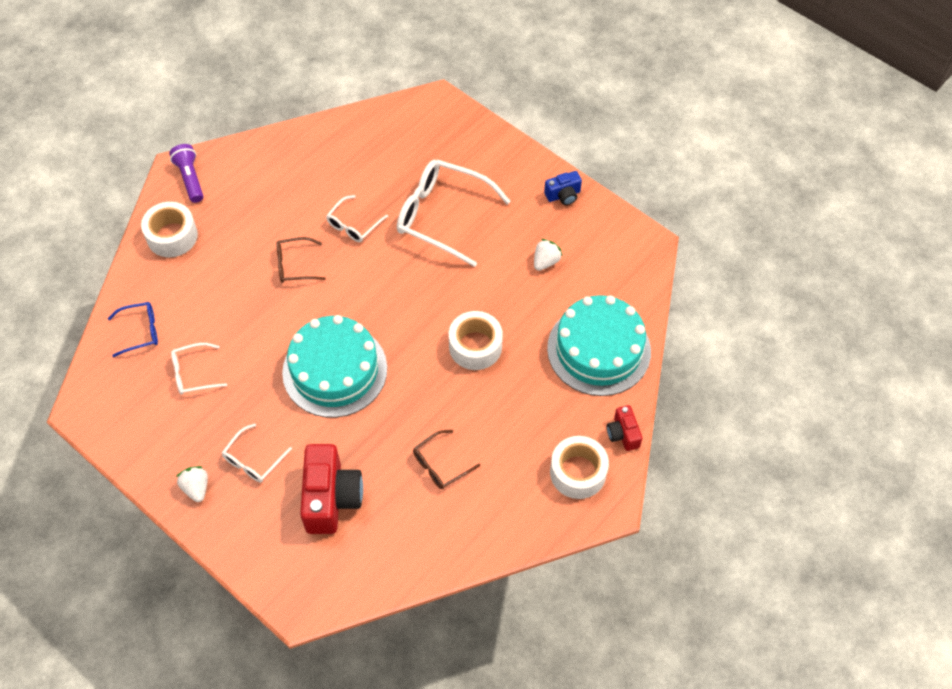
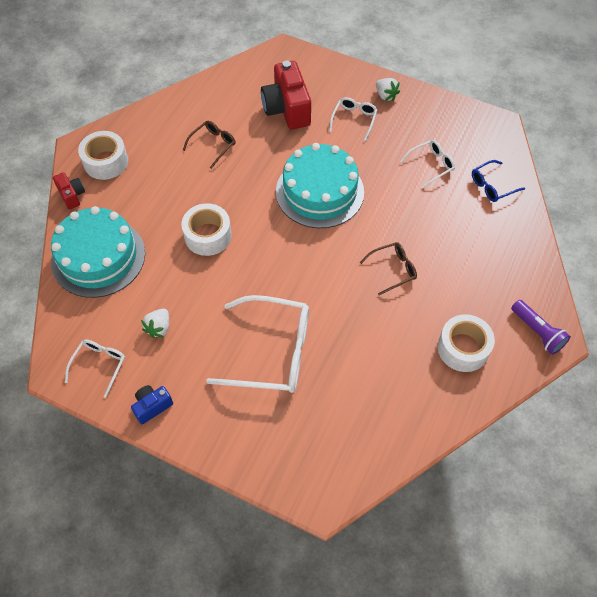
camera: 165 degrees right, 0 degrees up
(172, 236) = (518, 270): white tape -> white tape (463, 348)
(354, 224) = (356, 322): white glasses -> white glasses (99, 365)

